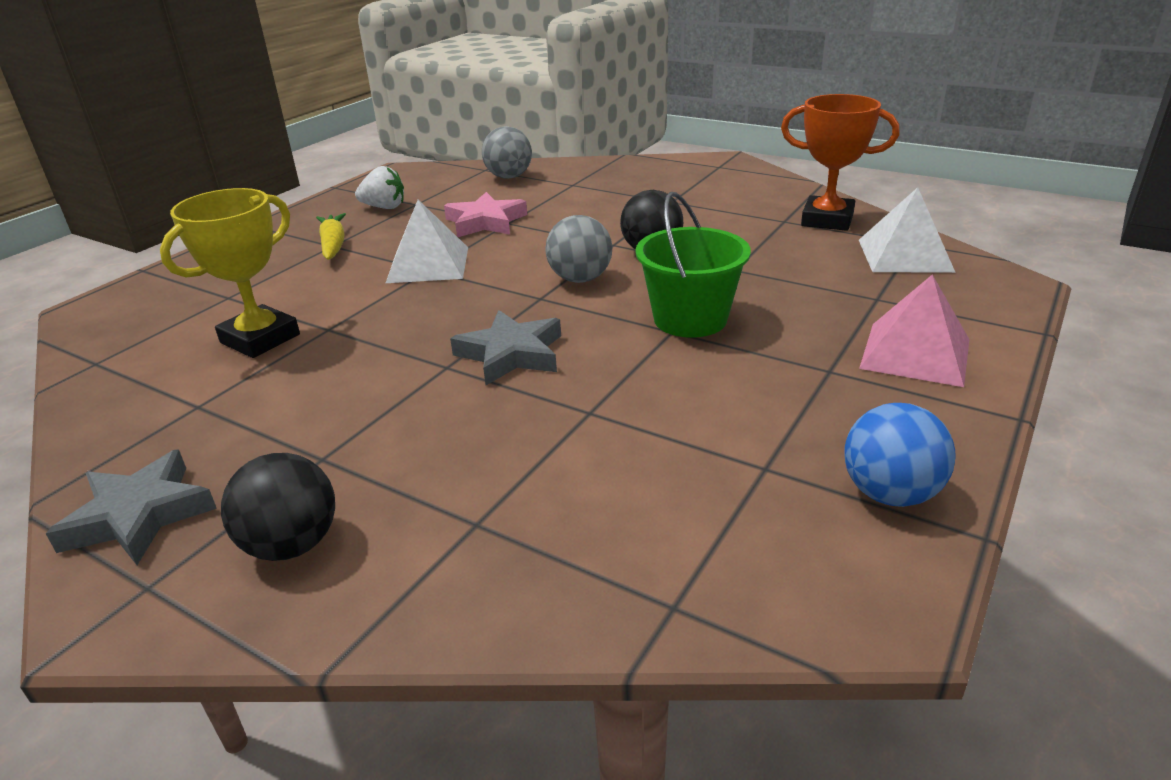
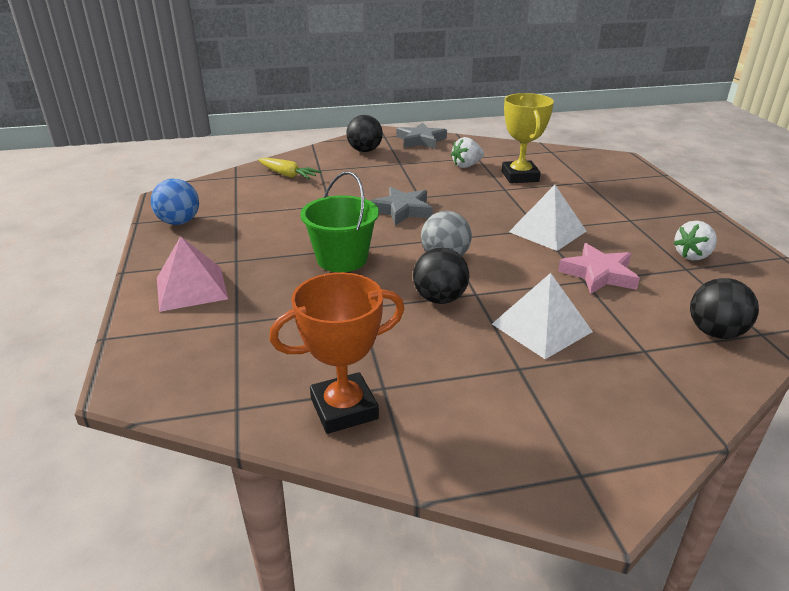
camera: 135 degrees right, 0 degrees up
(257, 394) = (466, 165): none -> white strawberry
(333, 245) = (629, 220): yellow carrot -> yellow carrot (287, 175)
(509, 177) = (715, 332): grey ball -> black ball
(905, 255) = (237, 383): white pyramid -> white pyramid (541, 327)

